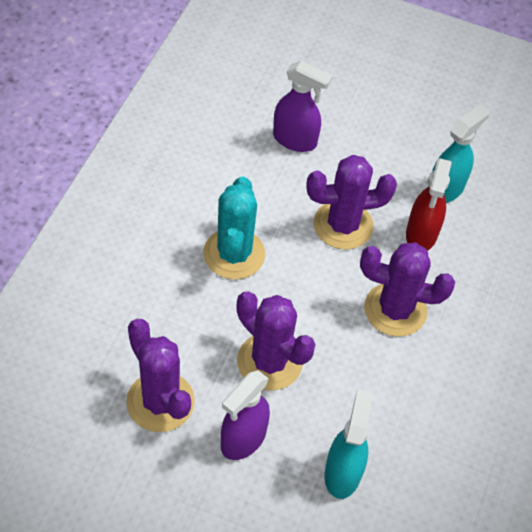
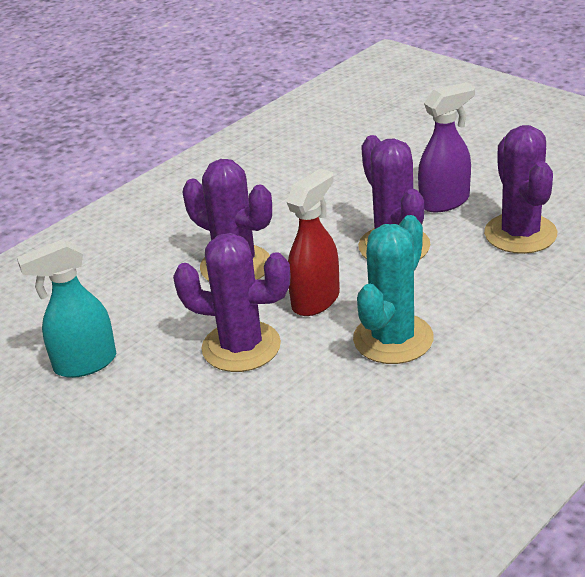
camera: 150 degrees left, 20 degrees down
(295, 140) = (242, 457): purple spray bottle -> none
(342, 473) = (362, 173): turquoise spray bottle -> none
(421, 235) = (154, 323): red spray bottle -> red spray bottle (316, 300)

